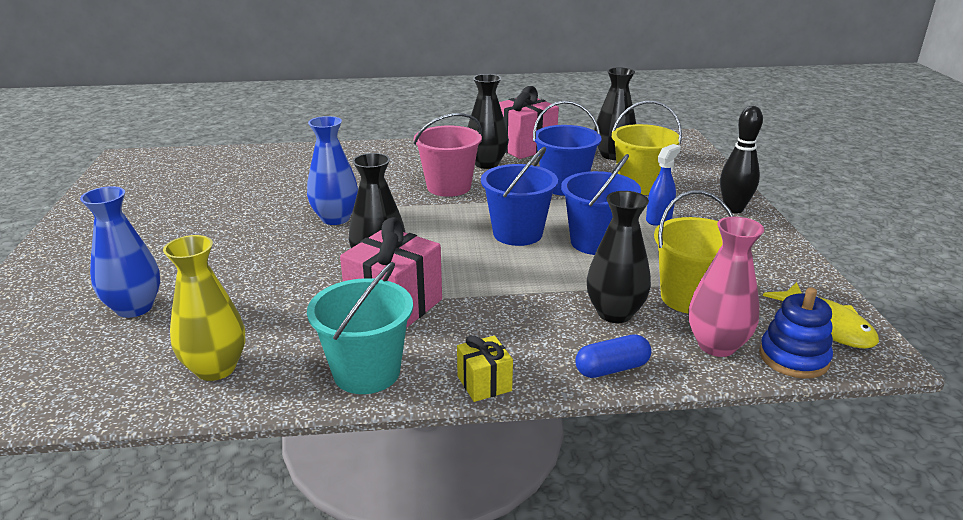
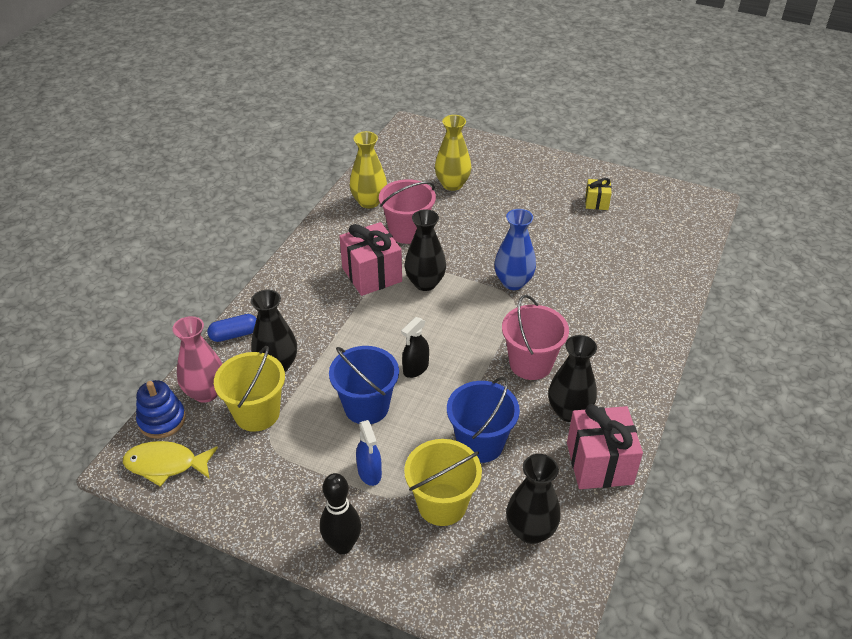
camera: 120 degrees right, 15 degrees up
(134, 308) = (452, 184): blue vase -> yellow vase
(279, 308) = (407, 232): none -> pink bucket
(367, 372) = (319, 247): turquoise bucket -> none
(484, 383) = (271, 282): yellow gift -> yellow gift (596, 202)
(517, 233) = (415, 368): blue bucket -> black spray bottle
(612, 368) = (234, 335): blue capsule -> blue capsule turned 60 degrees clockwise

